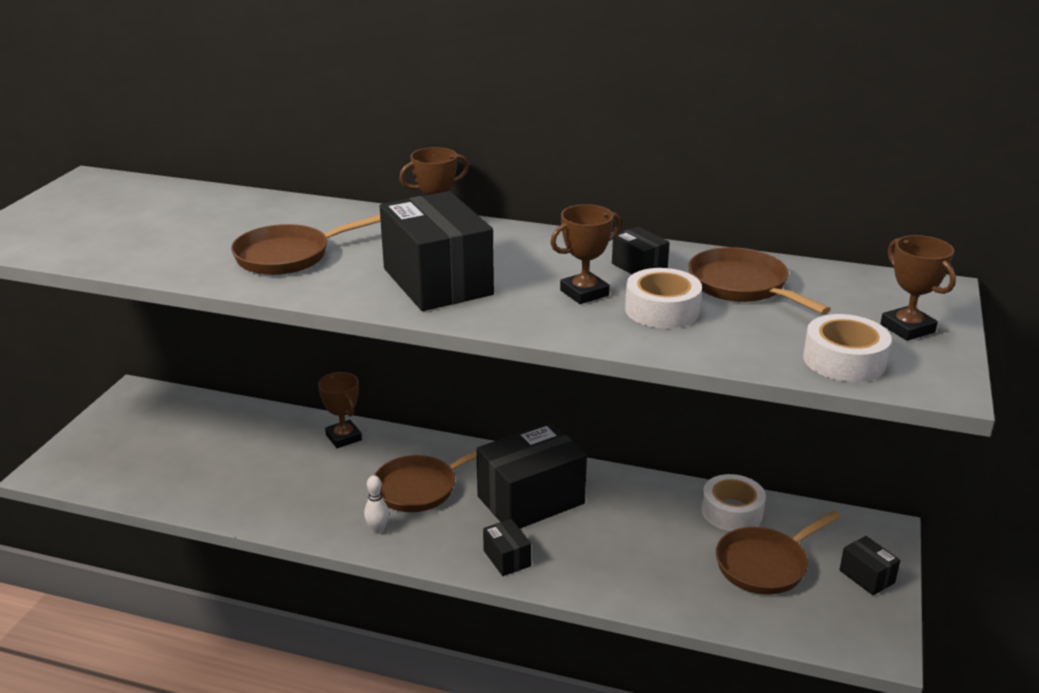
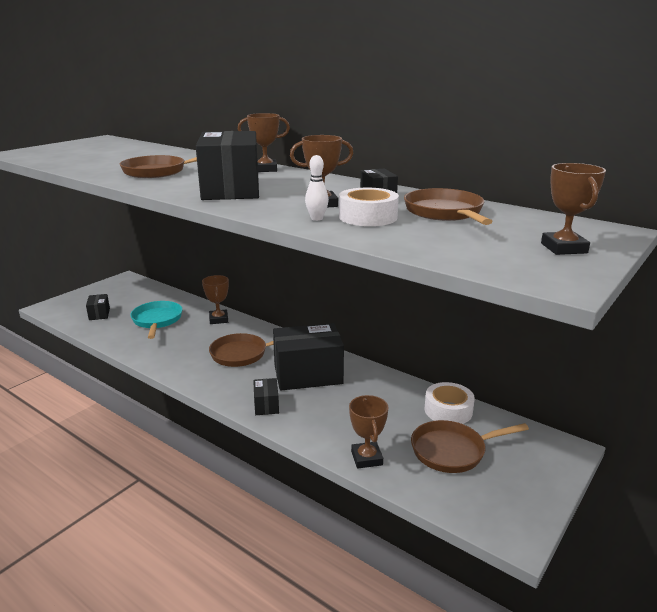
camera: 20 degrees right, 5 degrees down
(250, 459) = (157, 320): none -> turquoise pan
(378, 530) = (198, 371): white bowling pin -> white bowling pin (317, 218)
(675, 599) = (366, 458): none -> brown trophy
(844, 360) = (485, 258): white tape -> none
(866, 576) = (533, 479): black box -> black box (99, 314)

